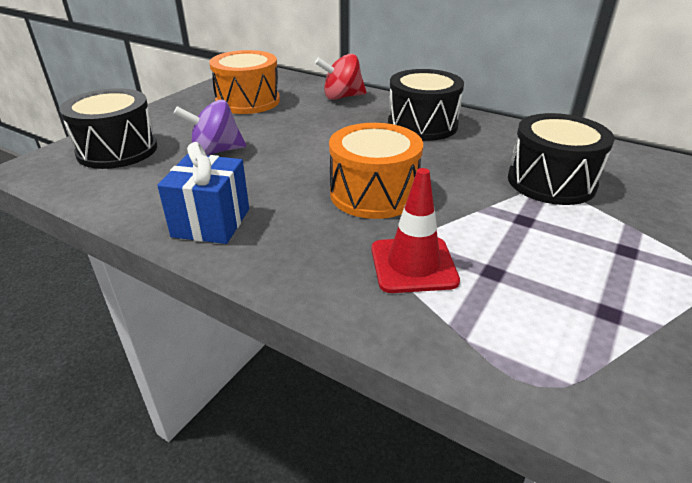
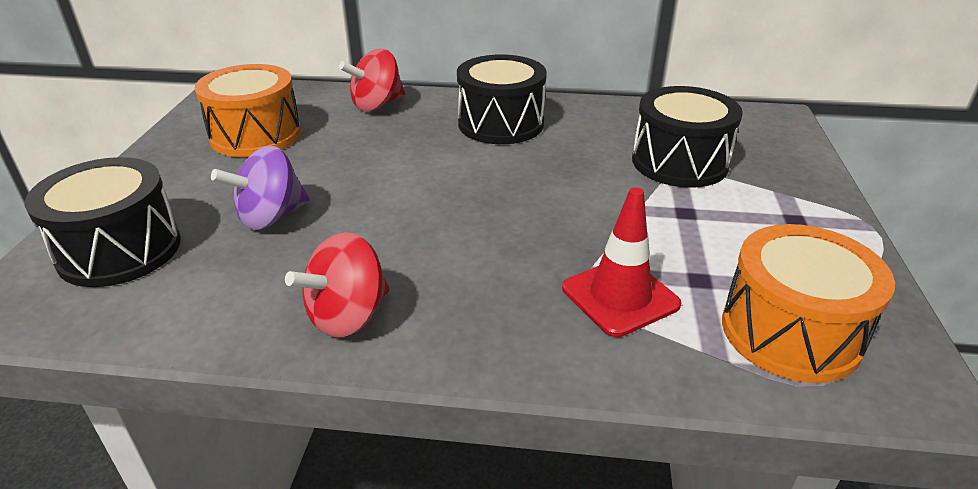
camera: 25 degrees left, 0 degrees up
(211, 223) = (348, 316): blue gift -> red spinning top
(374, 194) = (513, 223): orange drum -> orange drum (790, 332)

